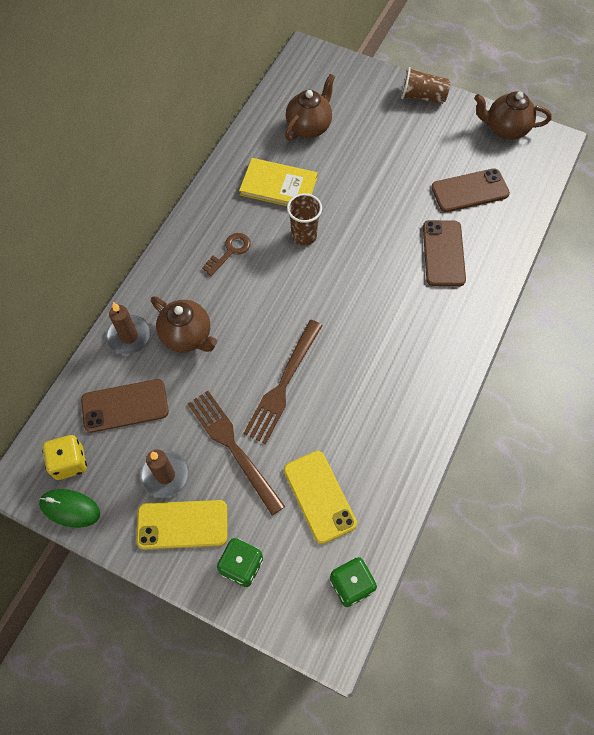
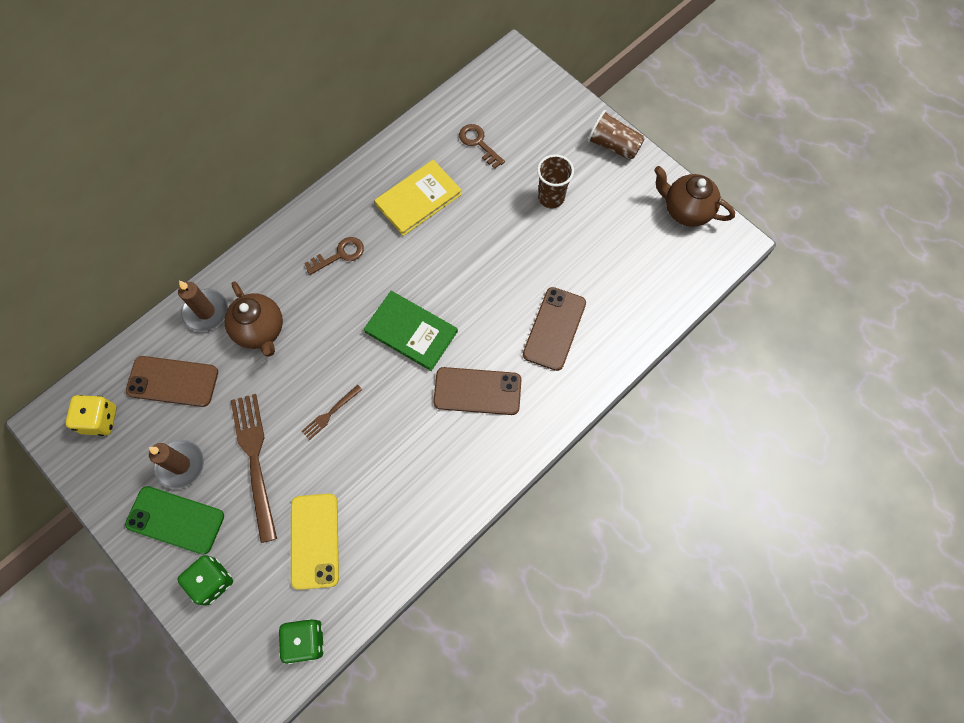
camera: 20 degrees right, 5 degrees up
(70, 509) = (81, 466): green mouse -> none
(182, 524) = (175, 520): yellow phone -> green phone
(278, 186) = (418, 199): yellow book -> yellow book turned 75 degrees counterclockwise
(283, 385) = (330, 413): brown fork -> brown fork, size x0.49
(304, 236) = (420, 262): brown cup -> brown cup (551, 197)
(309, 127) = (478, 143): brown teapot -> brown key
(323, 294) = (411, 332): none -> green book
(469, 191) = (614, 268): brown phone -> brown phone (477, 391)

